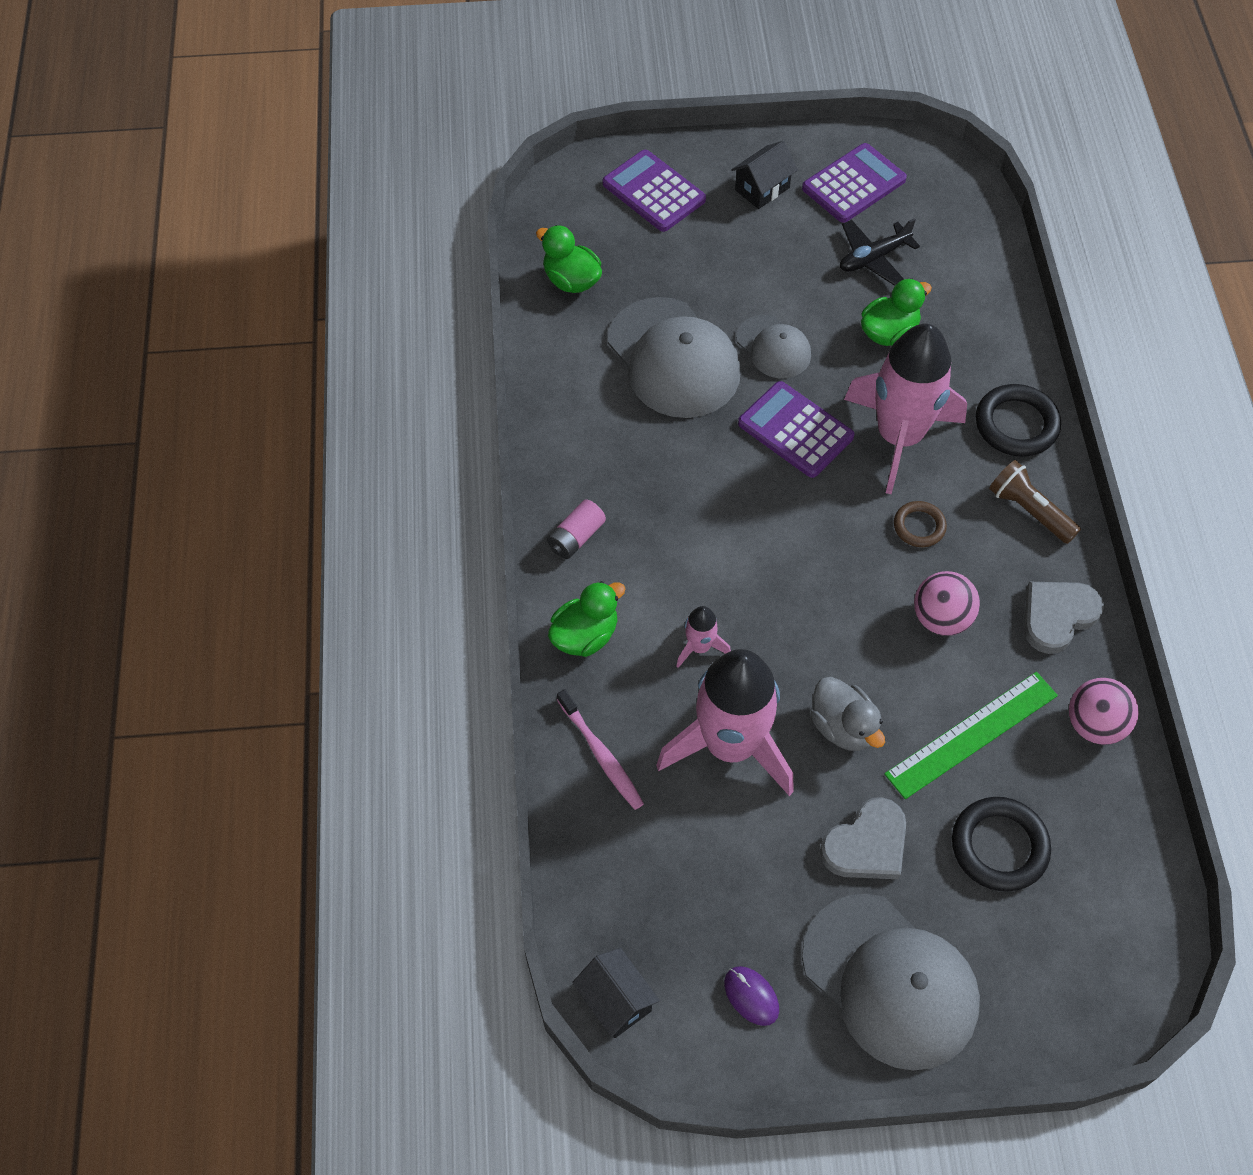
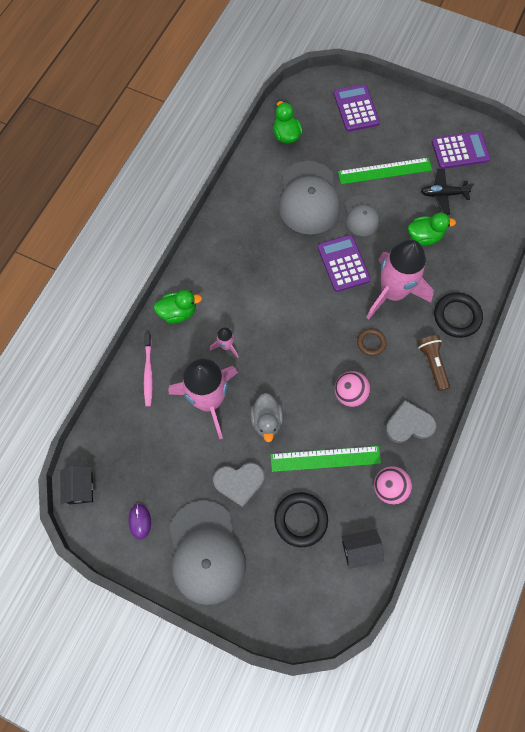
camera: 30 degrees right, 10 degrees up
(576, 537) = (205, 263): pink battery -> none
(762, 189) = (411, 131): black house -> black house (359, 550)
(762, 264) = (384, 171): none -> green ruler

